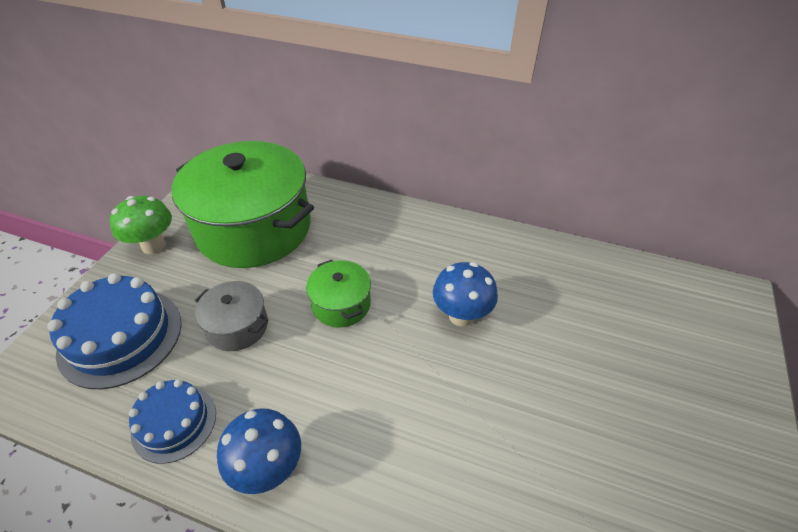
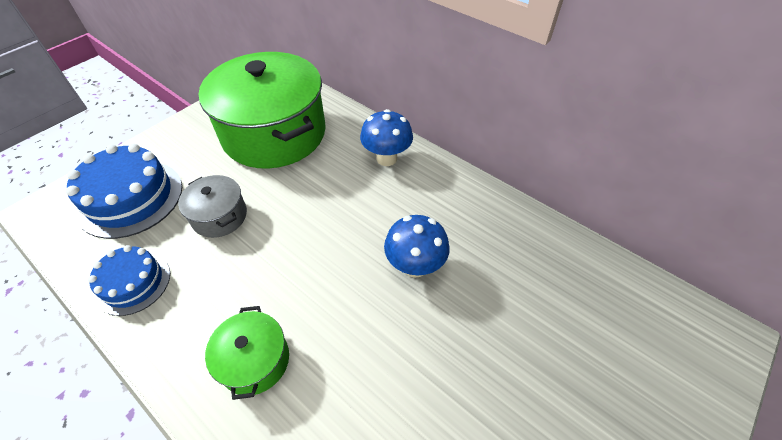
camera: 20 degrees right, 5 degrees up
(153, 245) = (190, 128): green mushroom -> none
(268, 468) = (183, 349): blue mushroom -> blue mushroom (386, 158)
(341, 304) = (312, 222): green pot -> green pot (255, 360)

